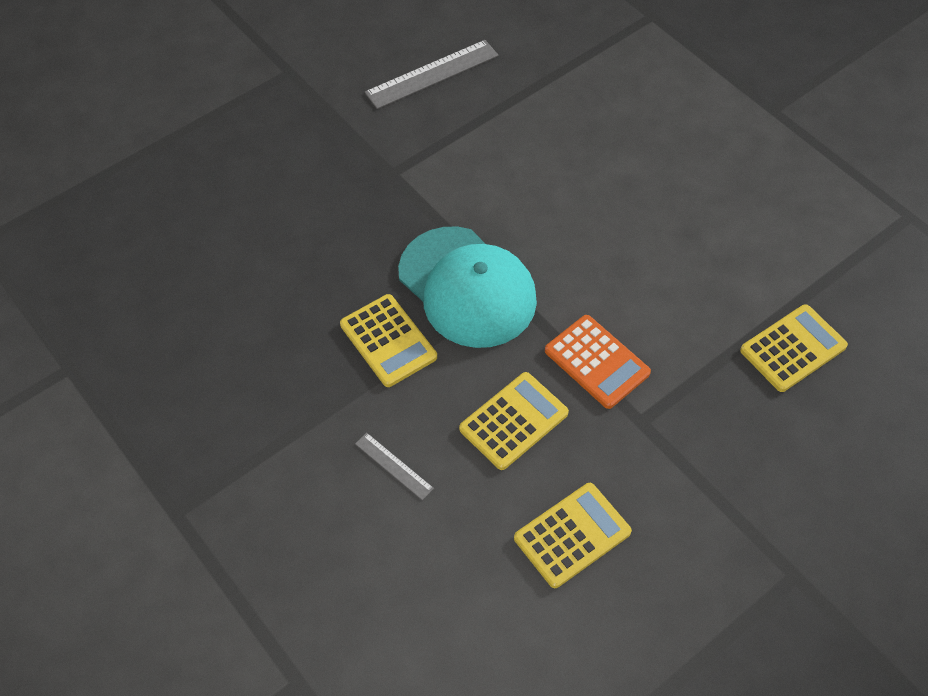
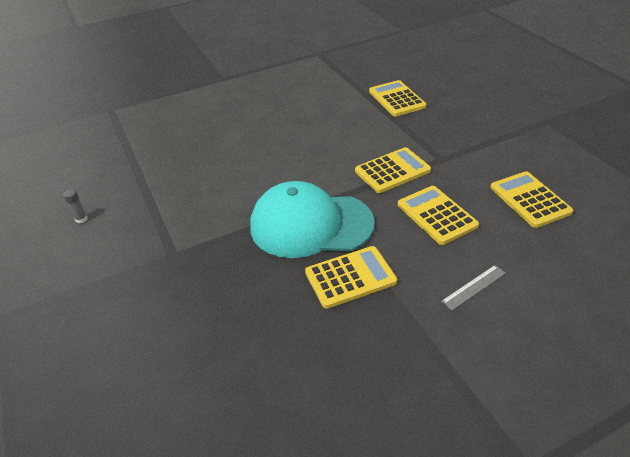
camera: 75 degrees left, 15 degrees down
(432, 74) = (81, 219): grey ruler -> grey glue stick
(467, 287) = (310, 224): turquoise cap -> turquoise cap turned 150 degrees counterclockwise
(597, 362) = (392, 171): orange calculator -> yellow calculator

